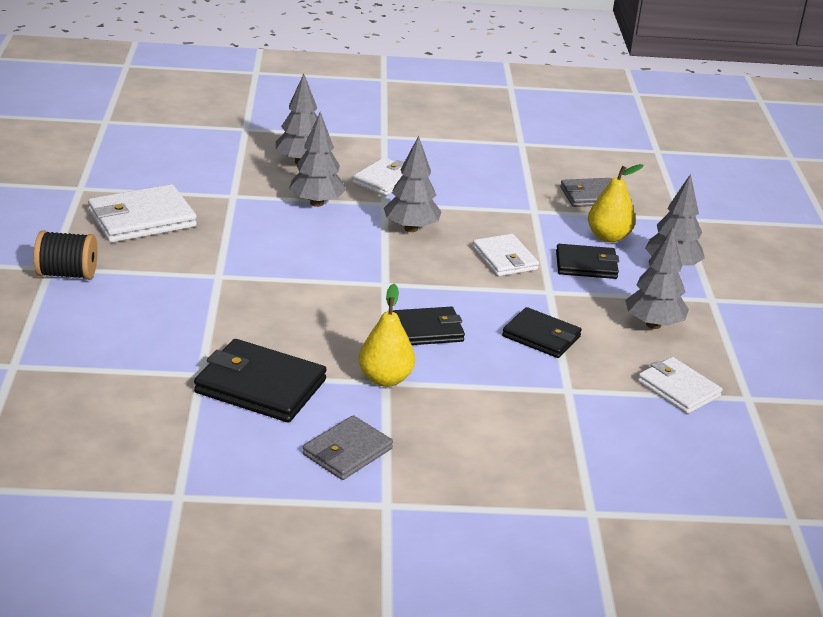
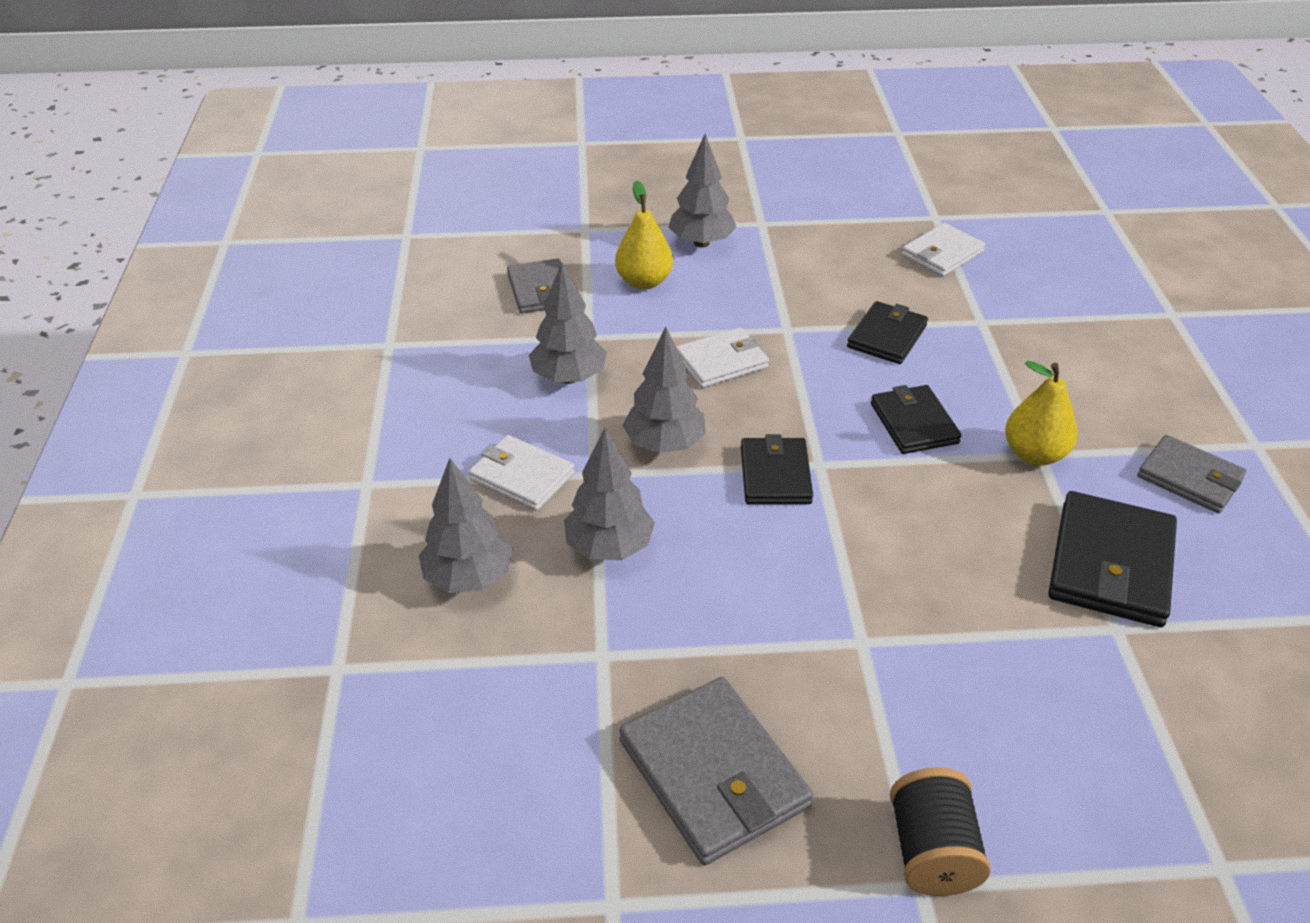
camera: 90 degrees left, 10 degrees up
(142, 219) = (713, 774): white wallet -> grey wallet
(586, 265) = (716, 300): black wallet -> black wallet (775, 475)
(653, 324) = (828, 261): grey tree -> grey tree (569, 378)

